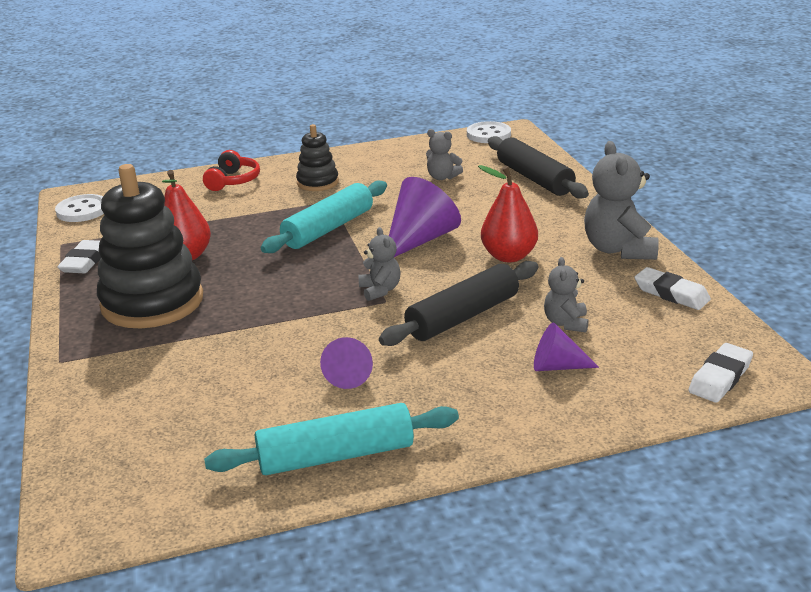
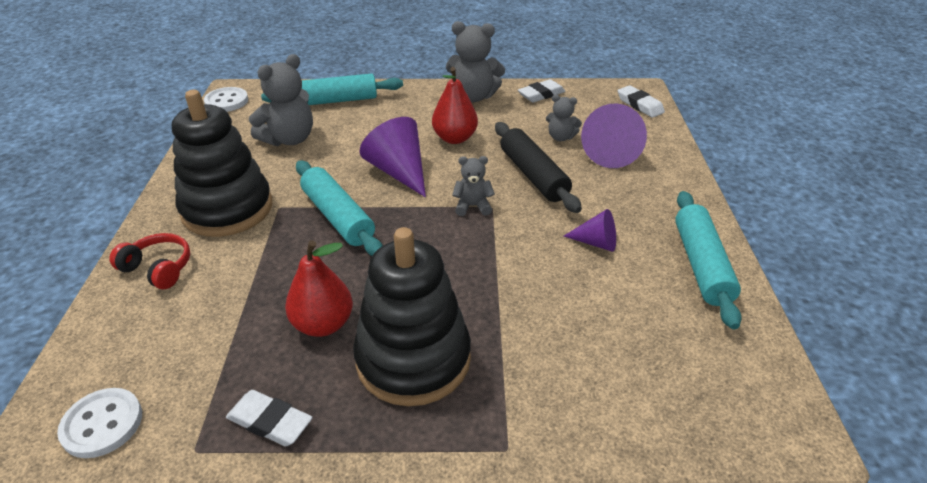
camera: 75 degrees left, 10 degrees up
(317, 182) = (227, 209): black stacking toy -> black stacking toy, size x1.95
(442, 177) = (289, 139): grey teddy bear -> grey teddy bear, size x1.80
(534, 178) = (335, 101): black rolling pin -> turquoise rolling pin
(557, 366) = (612, 152): purple cone -> purple cone, size x1.75

